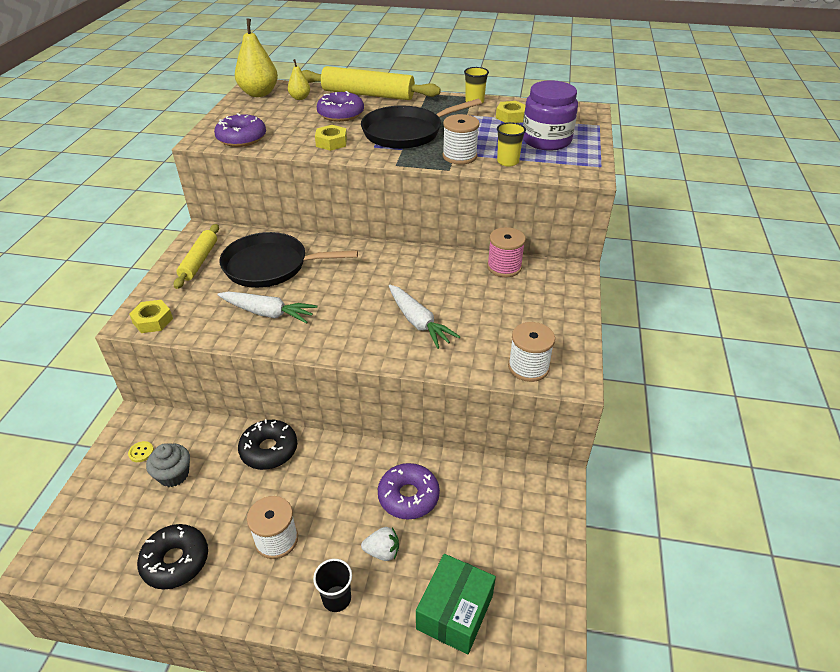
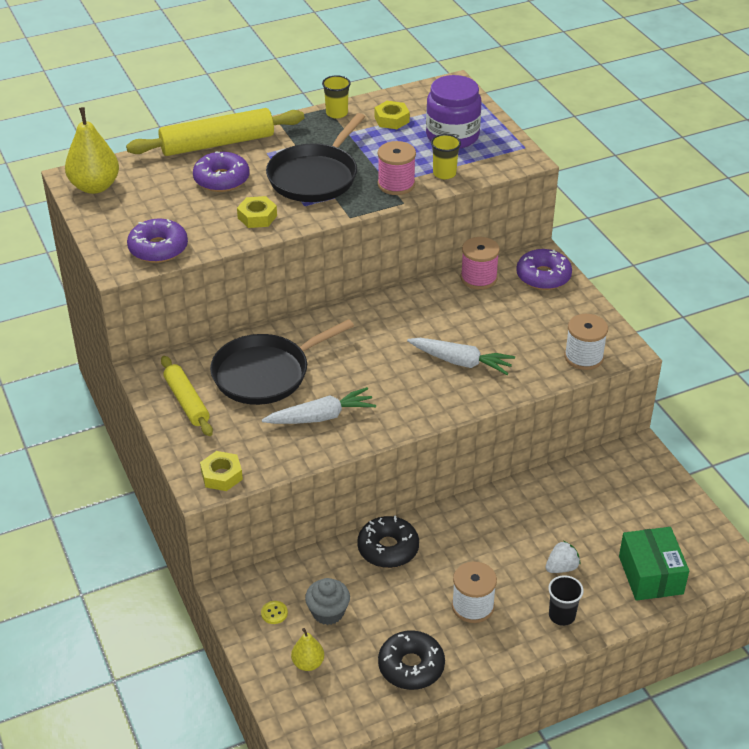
camera: 35 degrees left, 0 degrees up
(300, 98) = (149, 175): yellow pear -> yellow pear (308, 663)
(408, 496) = (540, 519): purple donut -> purple donut (543, 276)
(459, 156) = (396, 184): white spool -> pink spool

